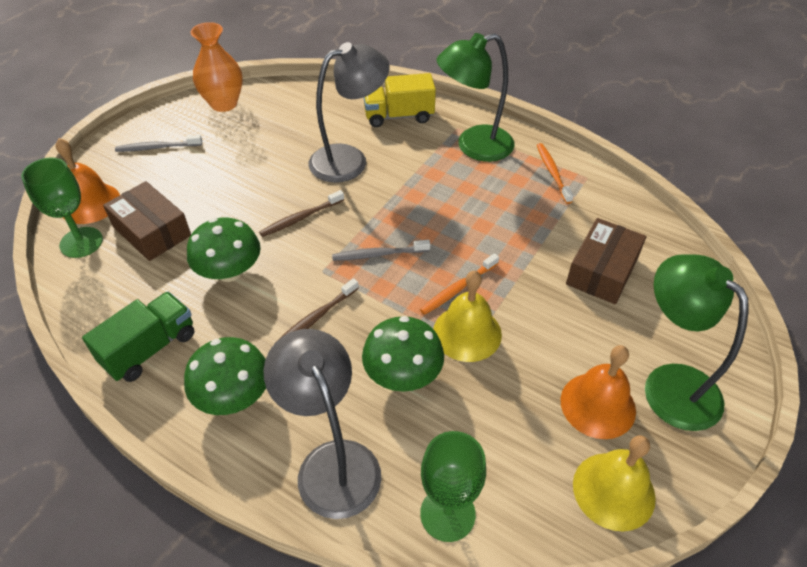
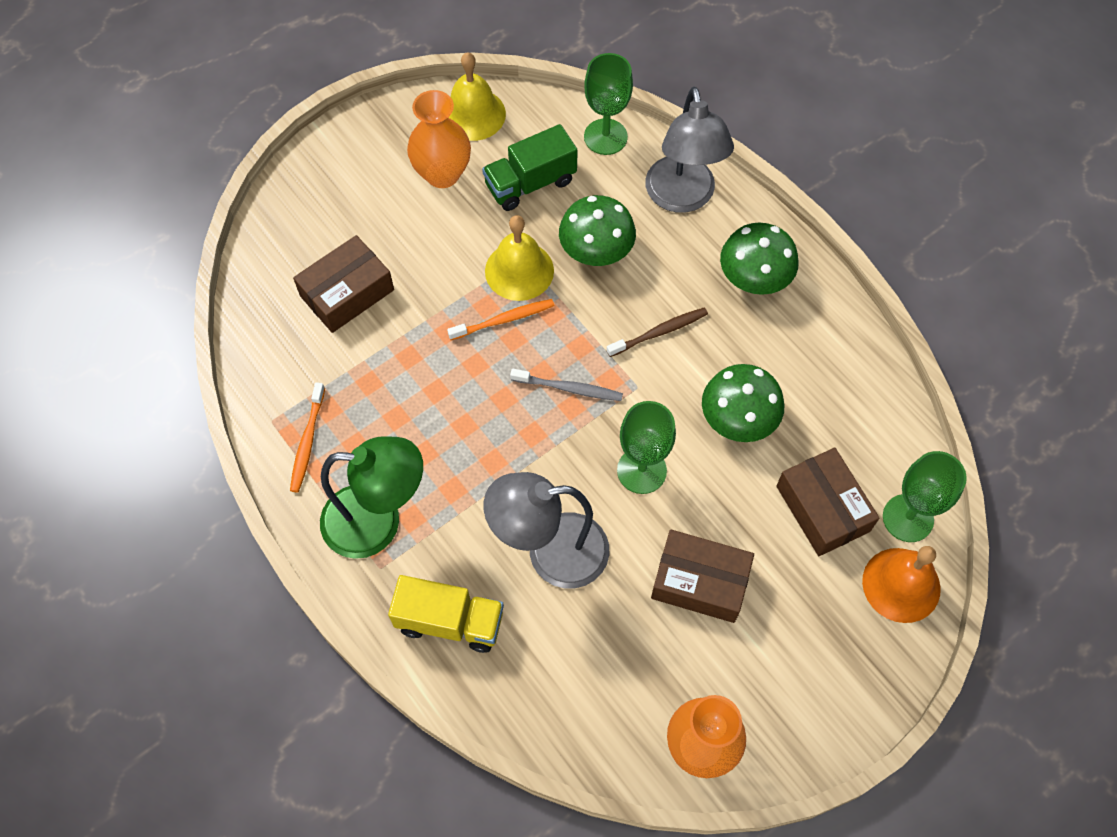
camera: 160 degrees left, 15 degrees up
(150, 349) = (829, 350): green truck -> green truck (530, 183)
(157, 147) = (810, 671): grey toothbrush -> none
(240, 170) = (700, 582): none -> brown box
(300, 218) = (641, 470): brown toothbrush -> green goblet
(598, 405) = (442, 174): orange bell -> orange vase
(670, 384) = (369, 171): green lamp -> none

